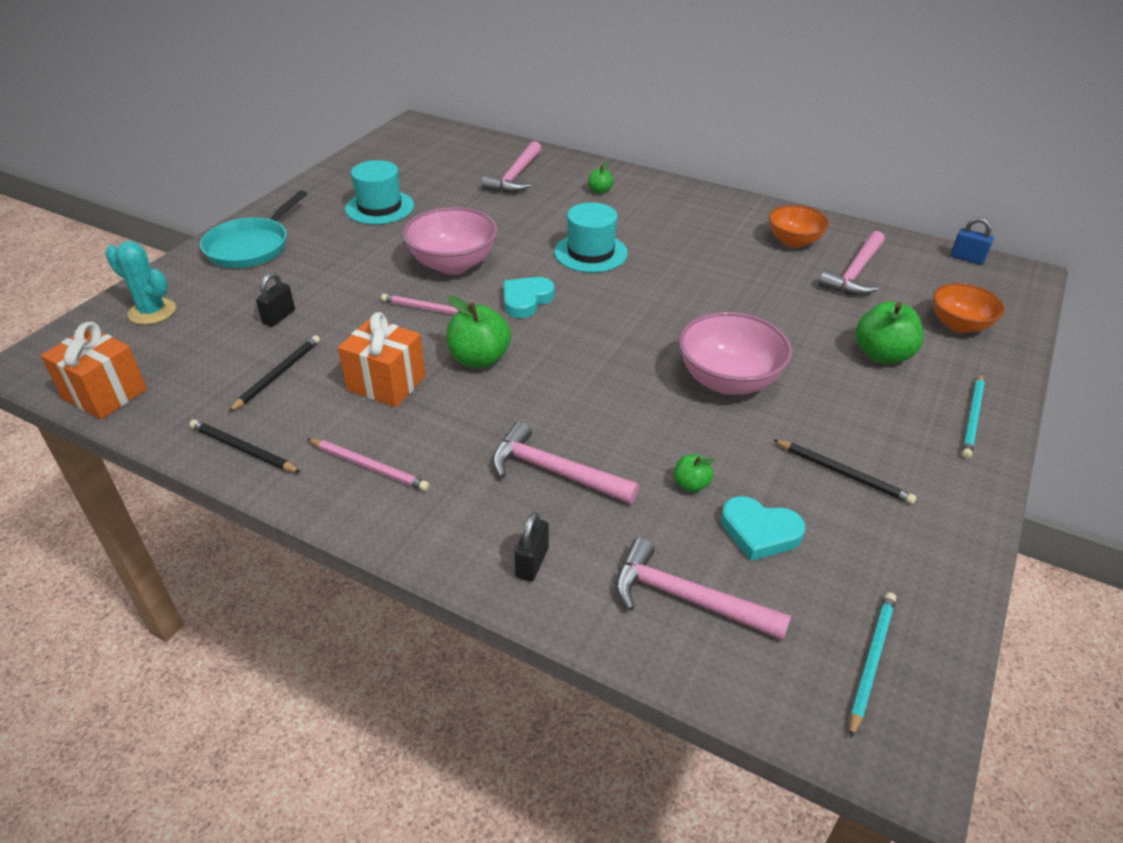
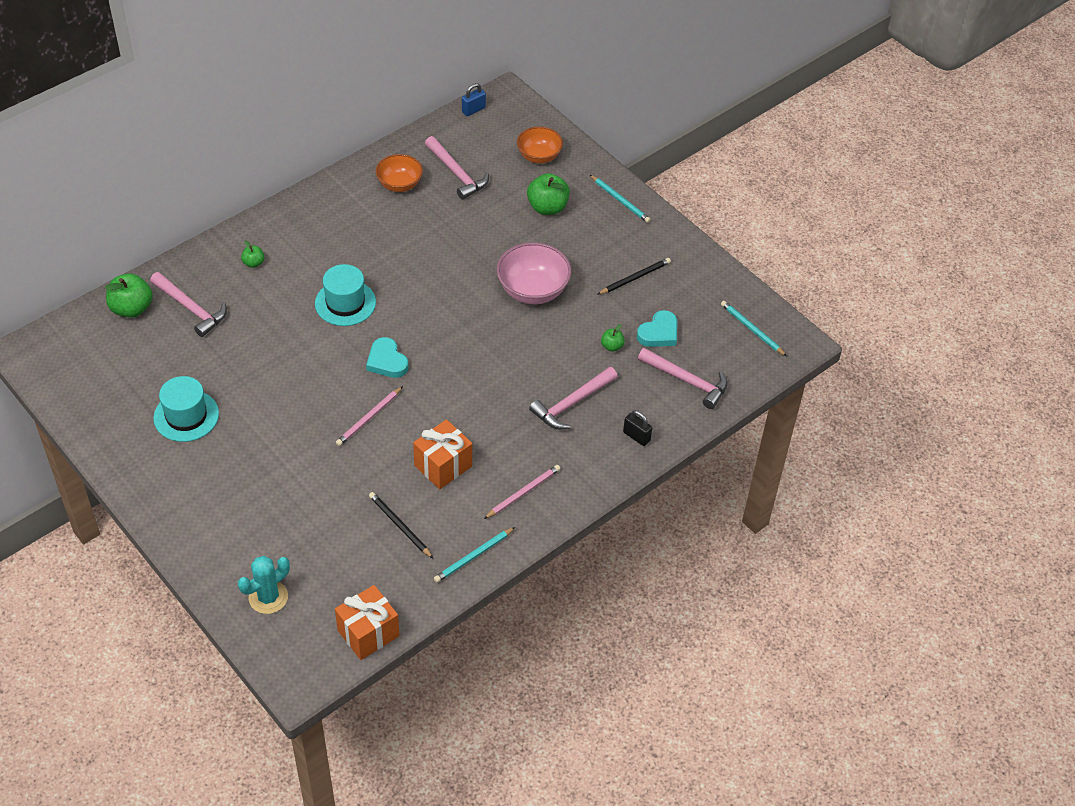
camera: 70 degrees left, 10 degrees up
(243, 449) = (474, 556): black pencil -> turquoise pencil
(251, 246) = (200, 518): turquoise pan -> none
(279, 317) = (324, 514): black padlock -> none
(453, 264) = (311, 390): pink bowl -> none
(479, 359) = (443, 408): green apple -> green apple (132, 308)
(686, 598) = (687, 381): pink hammer -> pink hammer turned 105 degrees counterclockwise

